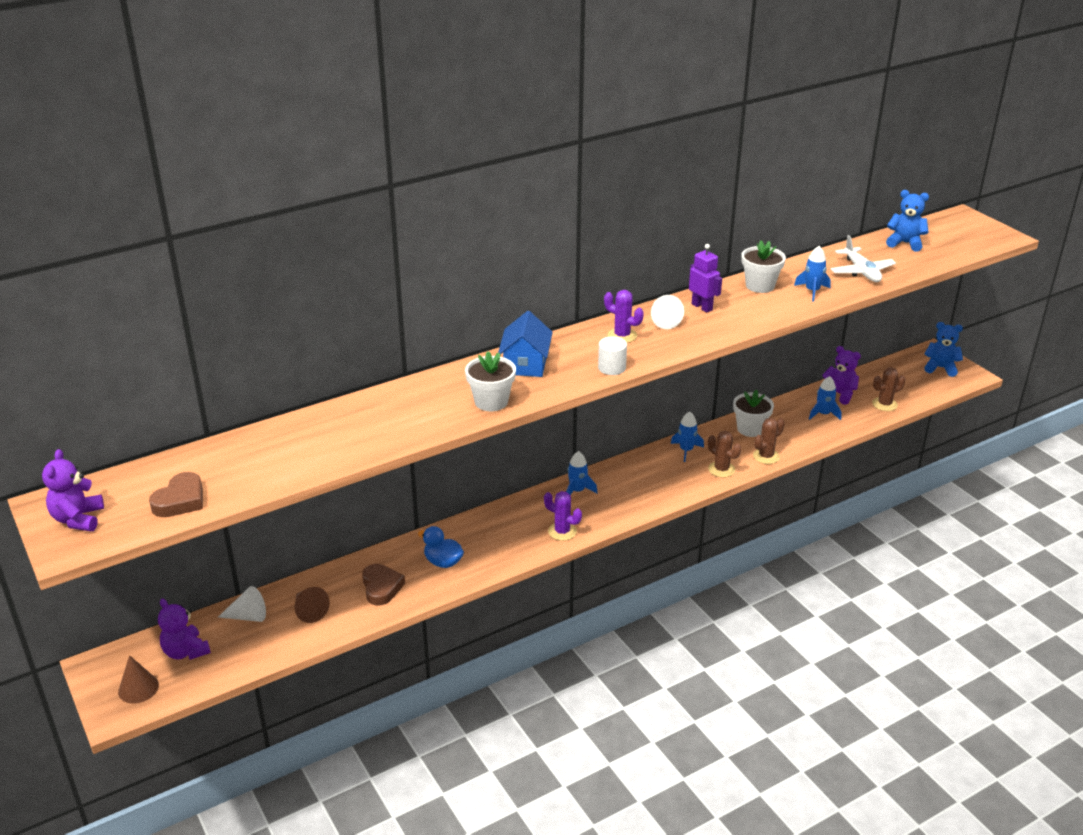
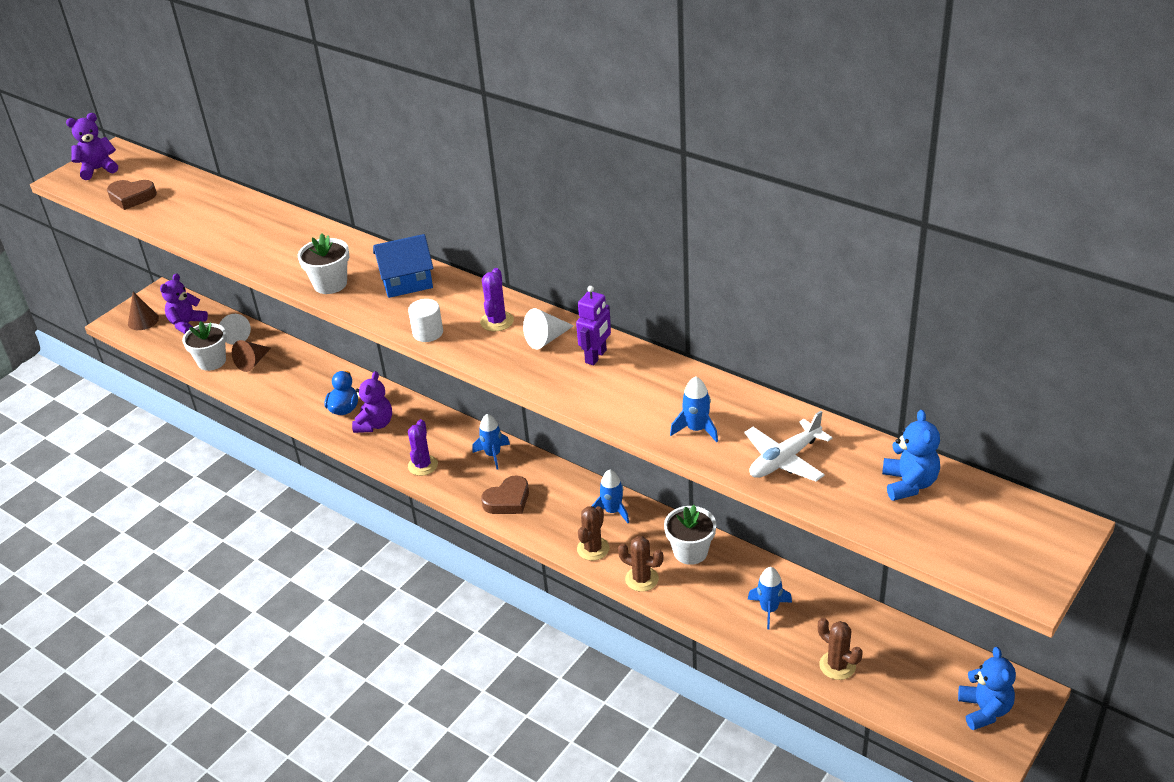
camera: 70 degrees right, 5 degrees up
(381, 587) = (296, 387): brown heart -> brown heart (508, 500)
(760, 285) = (680, 385): white flower pot -> white flower pot (212, 361)
(839, 394) = (828, 615): purple teddy bear -> purple teddy bear (375, 424)

